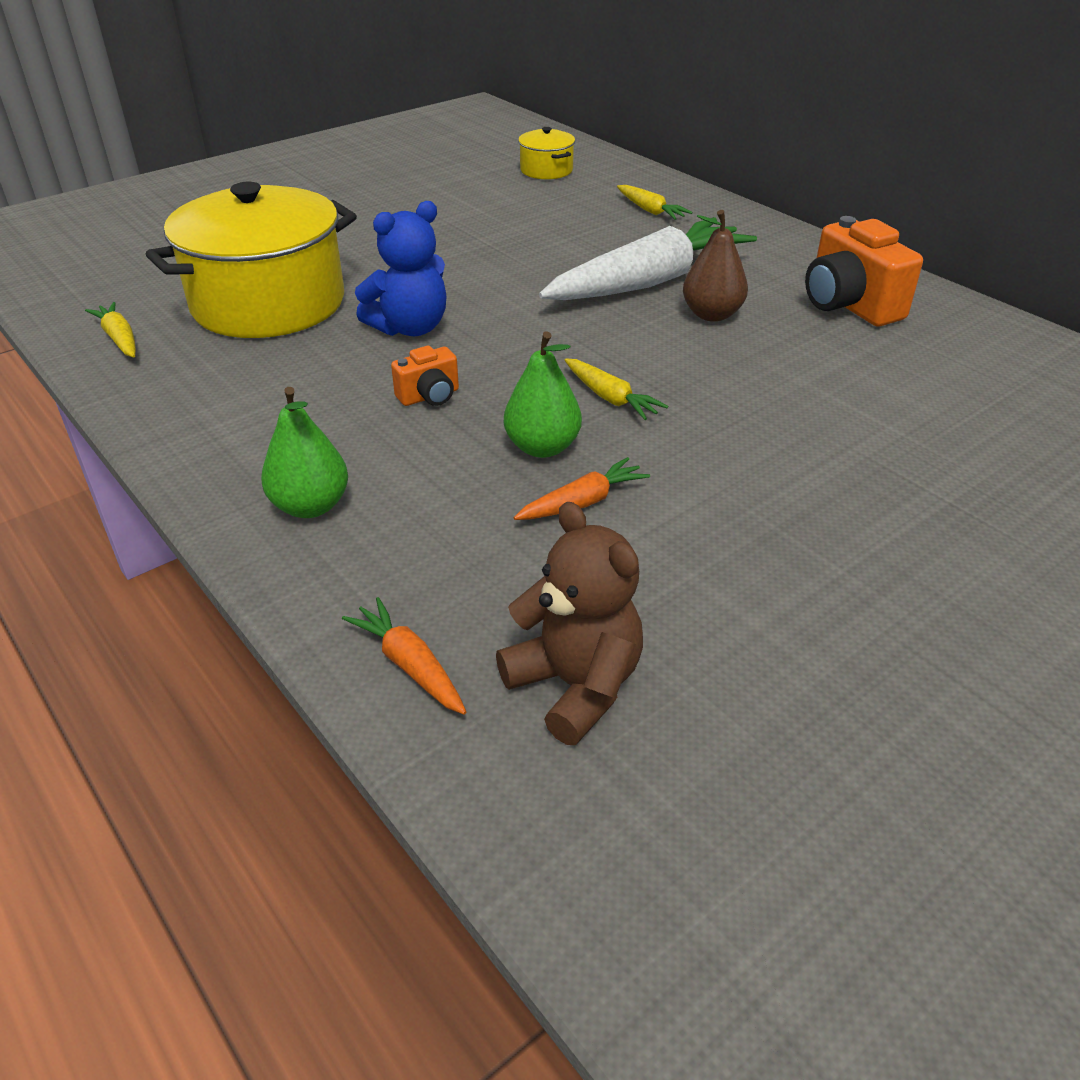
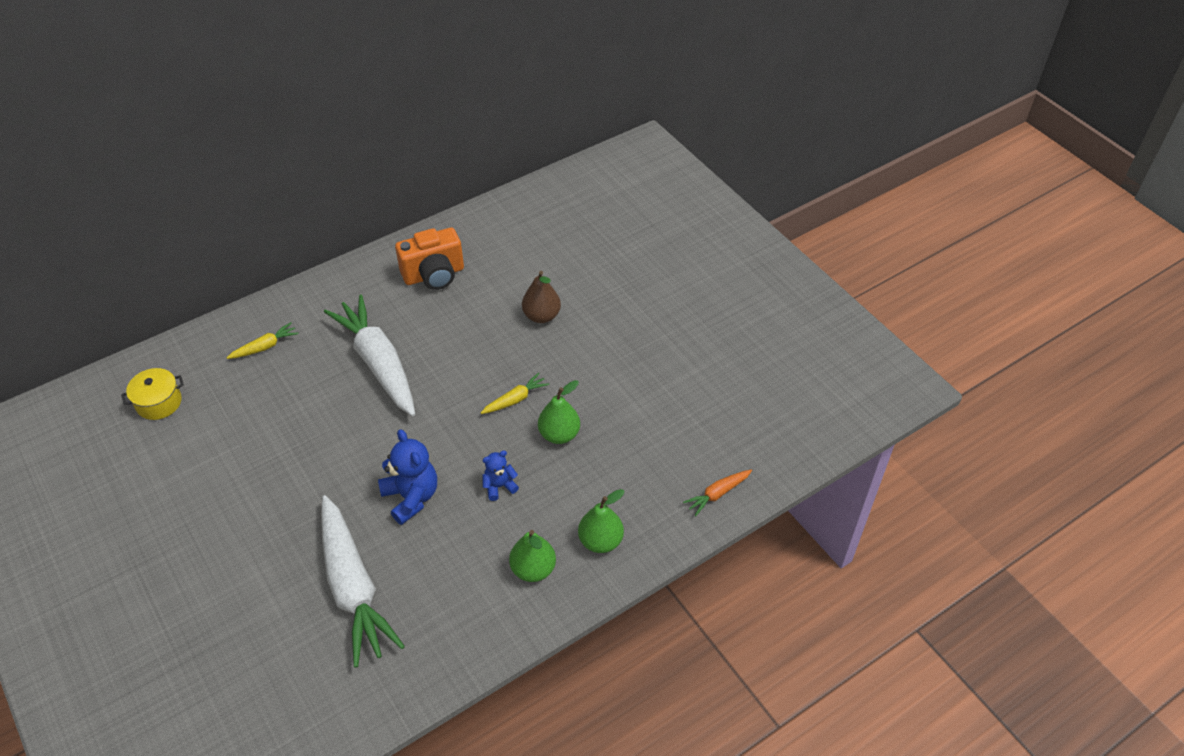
camera: 85 degrees left, 10 degrees up
(119, 339) = (386, 682): yellow carrot -> none
(267, 439) = (533, 569): none -> green pear
(268, 303) = (353, 587): yellow pot -> white carrot
(429, 396) = (499, 486): orange camera -> blue teddy bear
(575, 685) = (730, 435): brown teddy bear -> none
(583, 502) = (609, 421): orange carrot -> none
(711, 315) = (430, 339): brown pear -> brown pear (541, 316)

